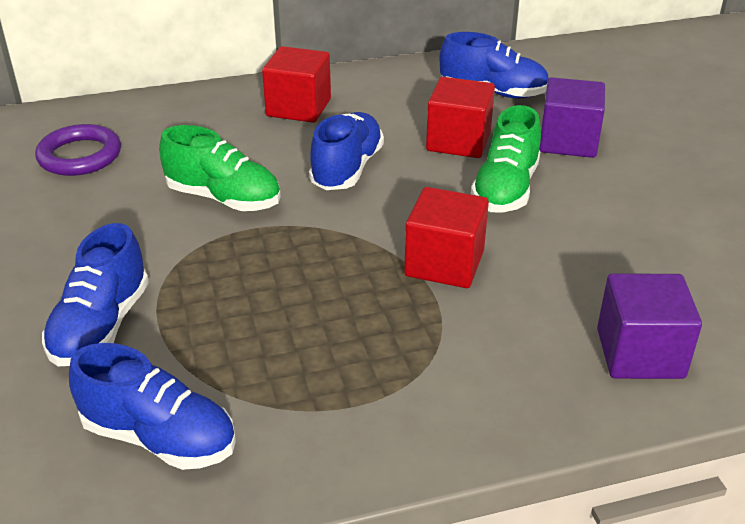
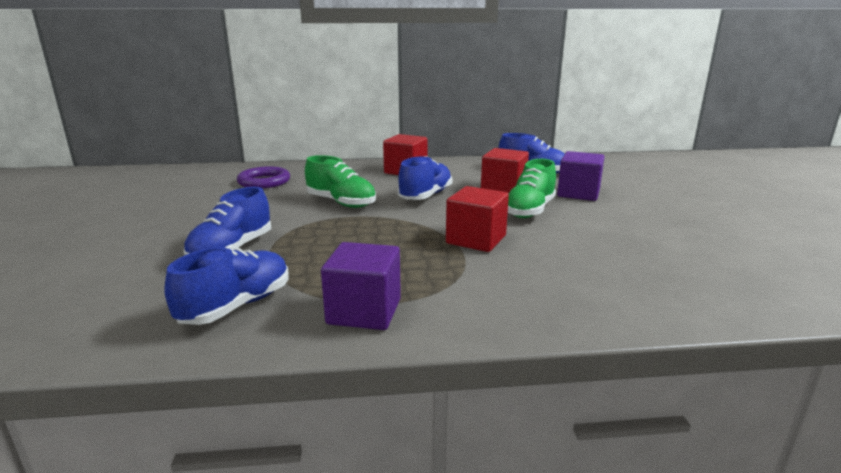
camera: 10 degrees right, 15 degrees down
(159, 437) = (237, 306): blue shoe -> blue shoe turned 90 degrees counterclockwise
(640, 353) = (613, 295): purple cube -> purple cube (364, 311)

